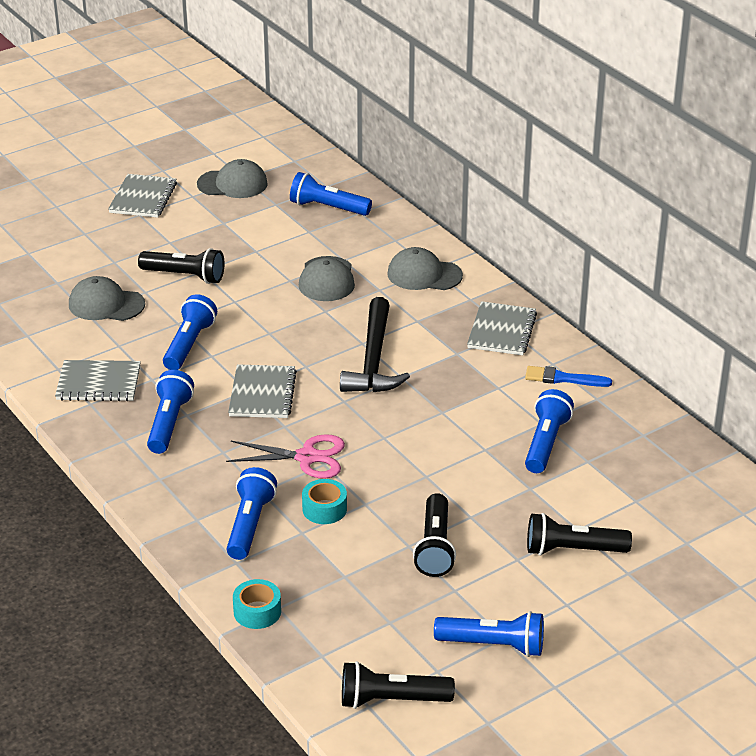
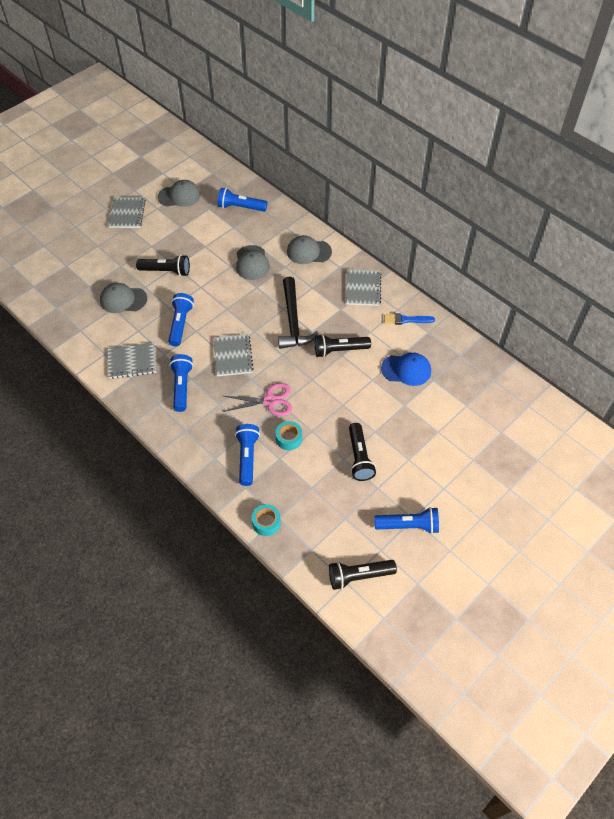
camera: 10 degrees left, 20 degrees up
(546, 443) = (406, 370): blue flashlight -> blue cap
(573, 550) = (438, 447): black flashlight -> black flashlight (339, 350)

